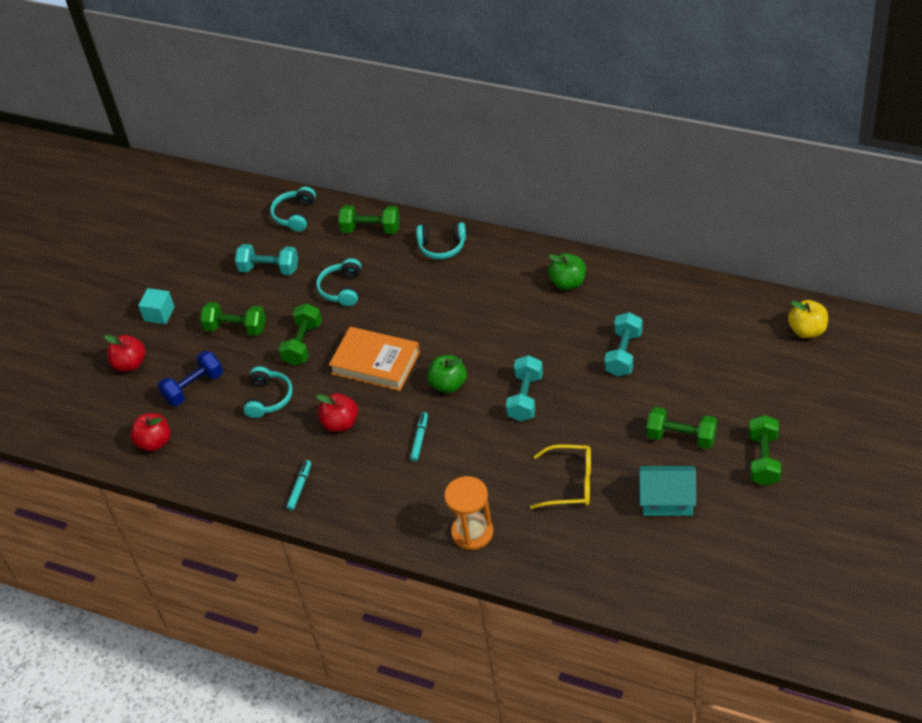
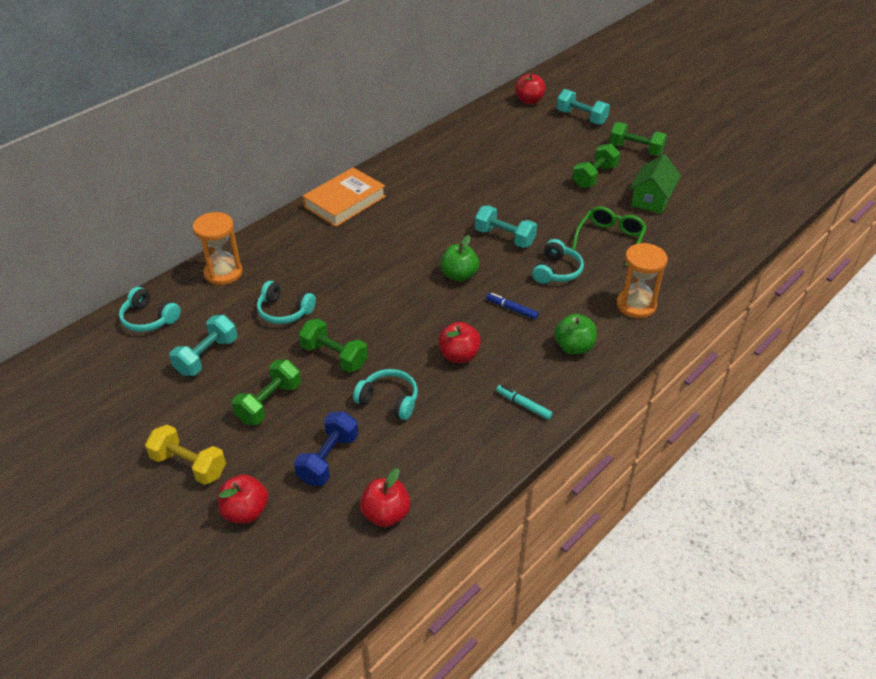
camera: 75 degrees left, 5 degrees down
(159, 314) = (189, 465): turquoise cube -> yellow dumbbell
(194, 387) = (328, 459): blue dumbbell -> blue dumbbell turned 45 degrees clockwise
(371, 229) = (223, 273): green dumbbell -> orange hourglass
(375, 363) = (399, 313): orange book -> orange book (345, 202)
(419, 439) = (512, 309): turquoise marker -> blue marker
(442, 246) = (289, 236): turquoise headphones -> turquoise headphones (557, 271)
(568, 283) = (395, 183): green apple -> green apple (574, 347)
(570, 483) = (610, 239): yellow glasses -> green glasses
(624, 354) = (493, 178): turquoise dumbbell -> turquoise dumbbell (581, 117)
(667, 500) = (651, 199): turquoise house -> green house
(807, 330) = (529, 101): yellow apple -> red apple

